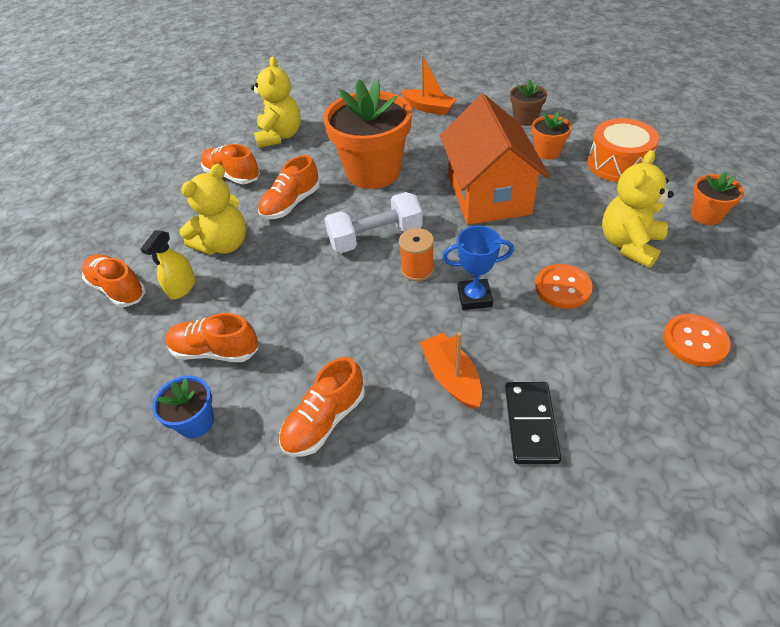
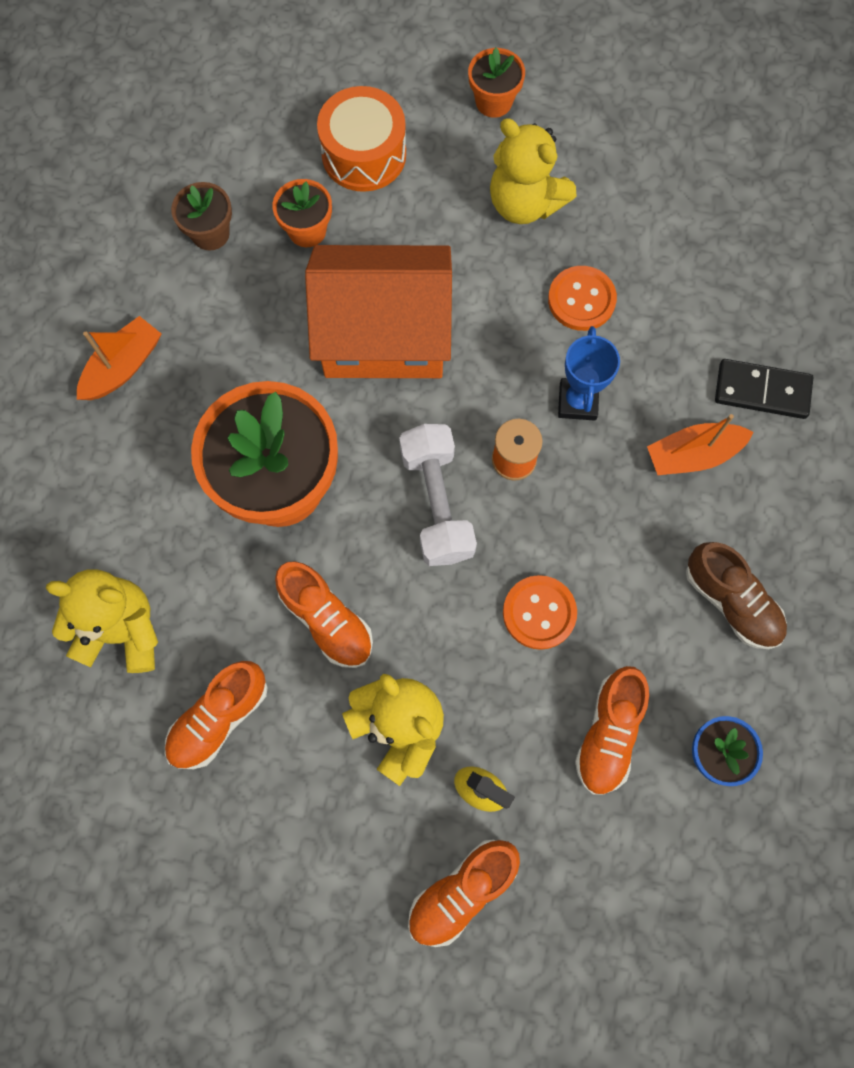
camera: 85 degrees left, 25 degrees up
(325, 420) = (731, 601): orange shoe -> brown shoe
(694, 341) = (683, 201): orange button -> orange button (539, 613)

